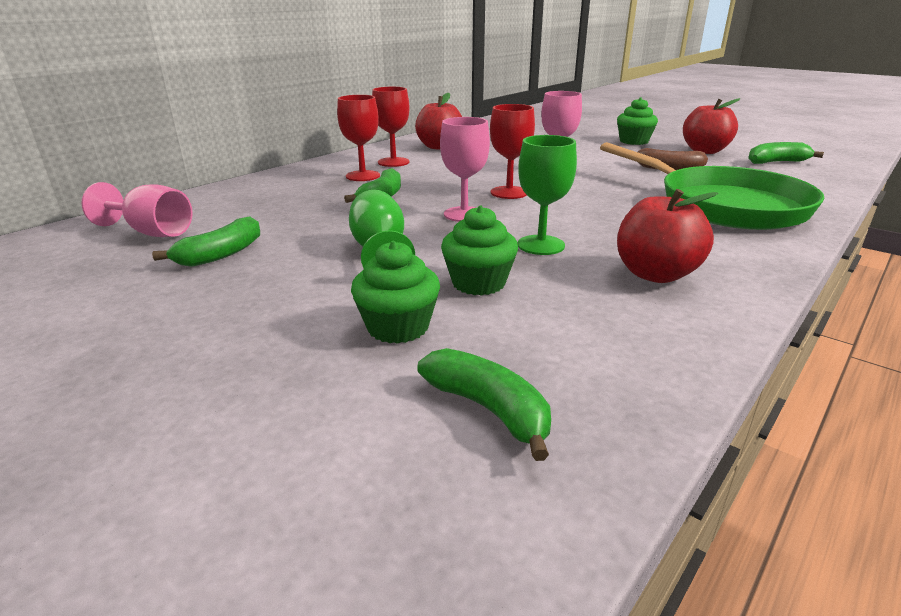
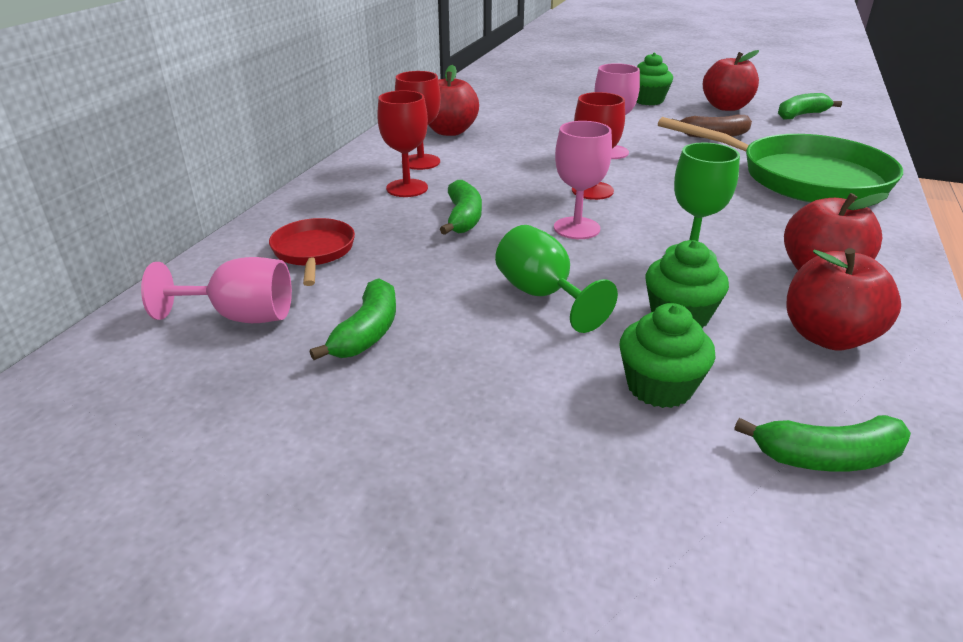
camera: 20 degrees left, 5 degrees up
(248, 204) = (313, 252): none -> red pan
(488, 409) = (827, 457): green banana -> green banana turned 150 degrees clockwise
(604, 320) = (827, 337): none -> red apple

